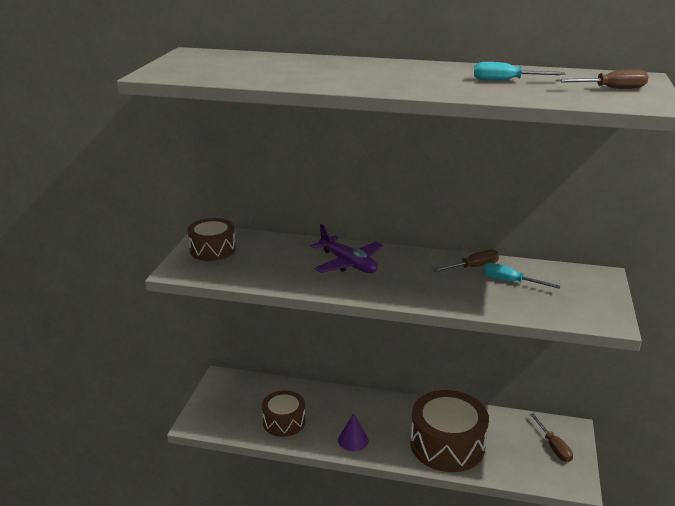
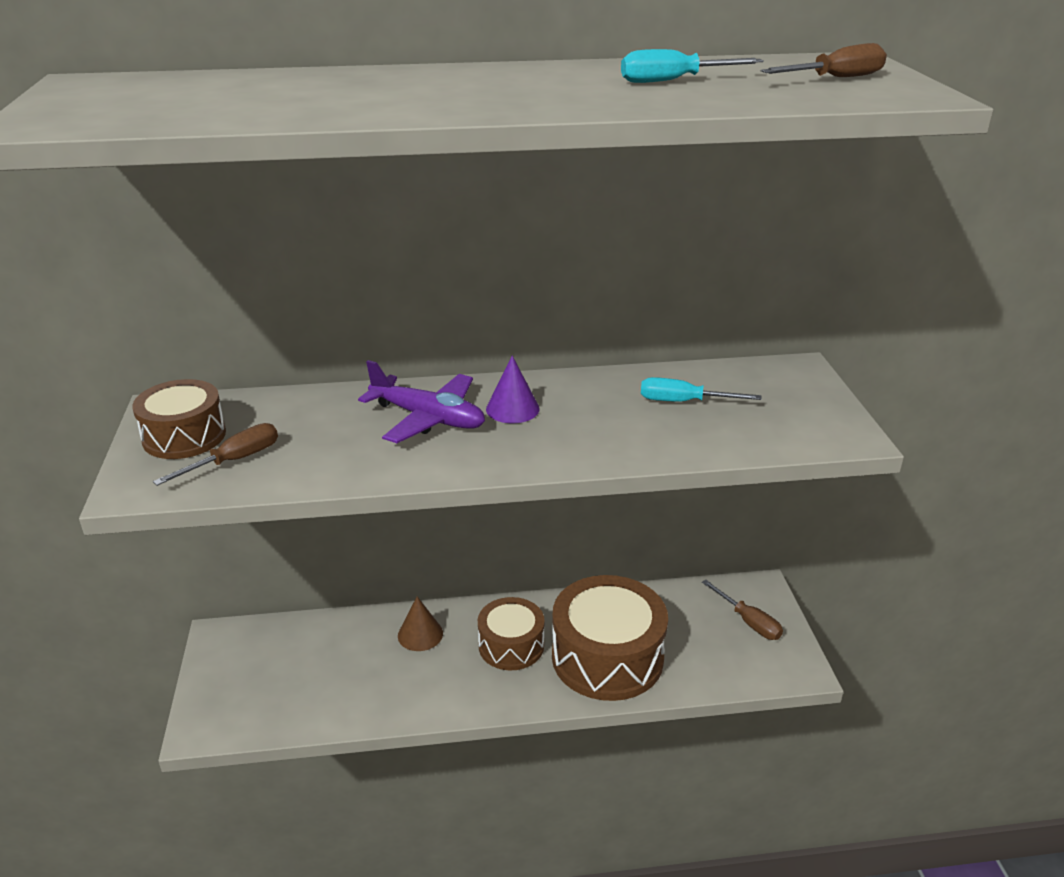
camera: 20 degrees left, 5 degrees up
(284, 422) = (350, 685): brown drum -> brown drum (511, 645)
(335, 403) = (420, 634): none -> brown cone
(353, 440) = (469, 687): purple cone -> purple cone (512, 409)
(473, 267) = (620, 389): brown screwdriver -> brown screwdriver (234, 460)

